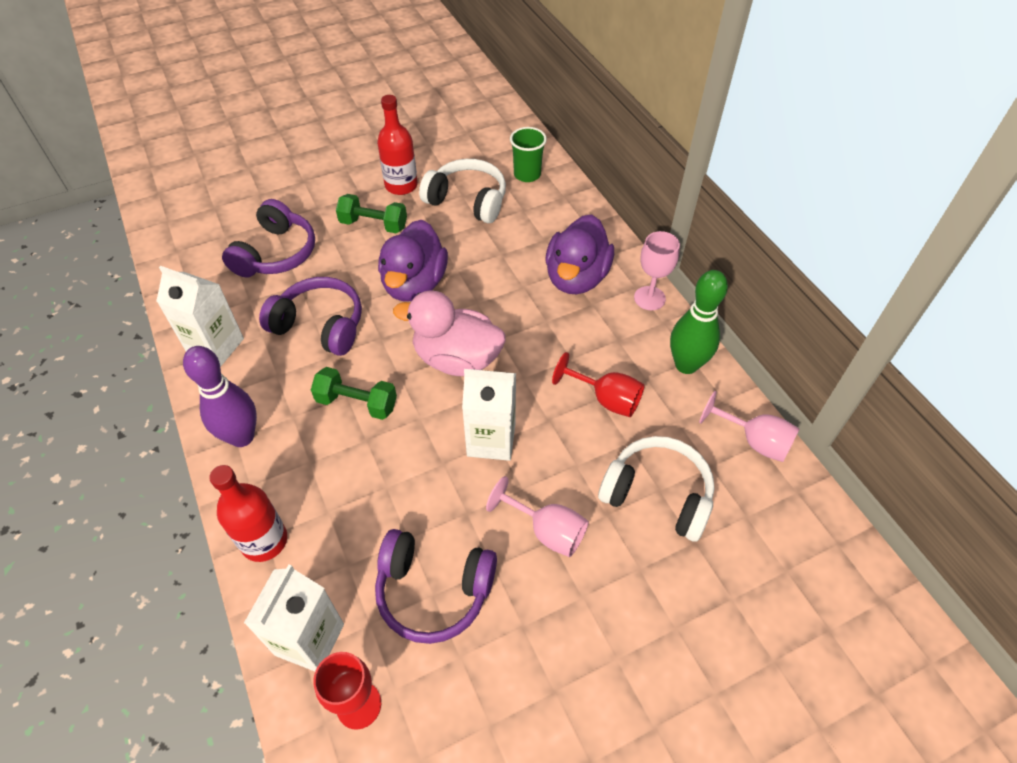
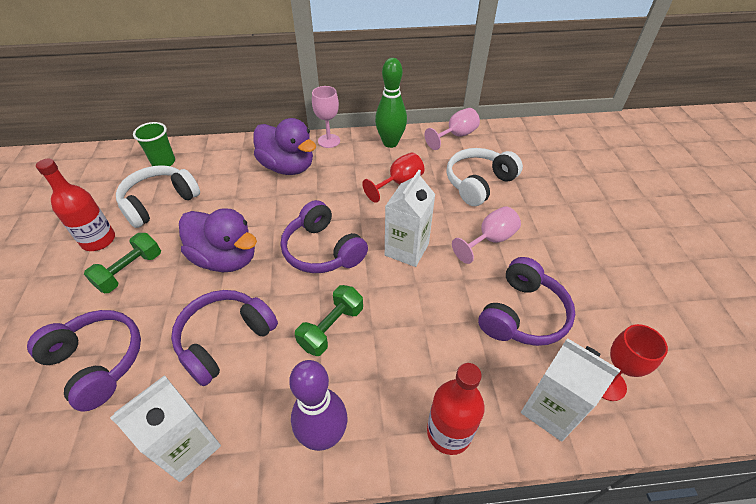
camera: 70 degrees left, 5 degrees down
(457, 359) = (322, 250): pink duck -> purple headphones

